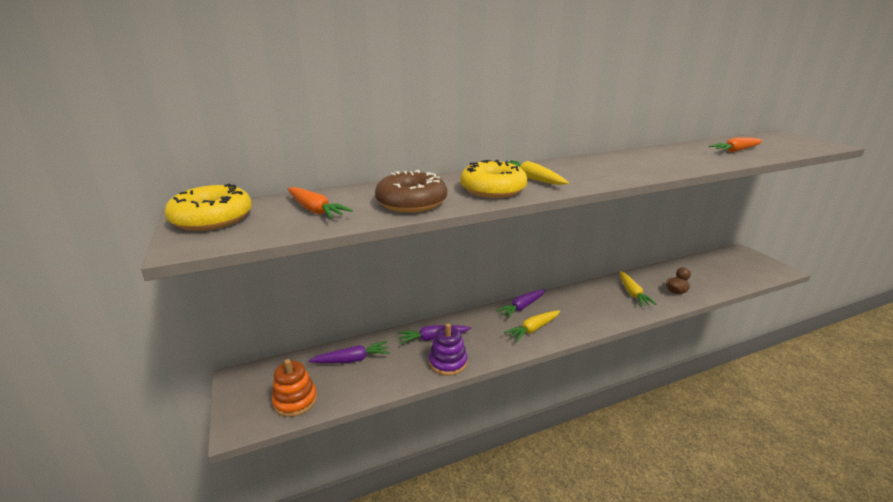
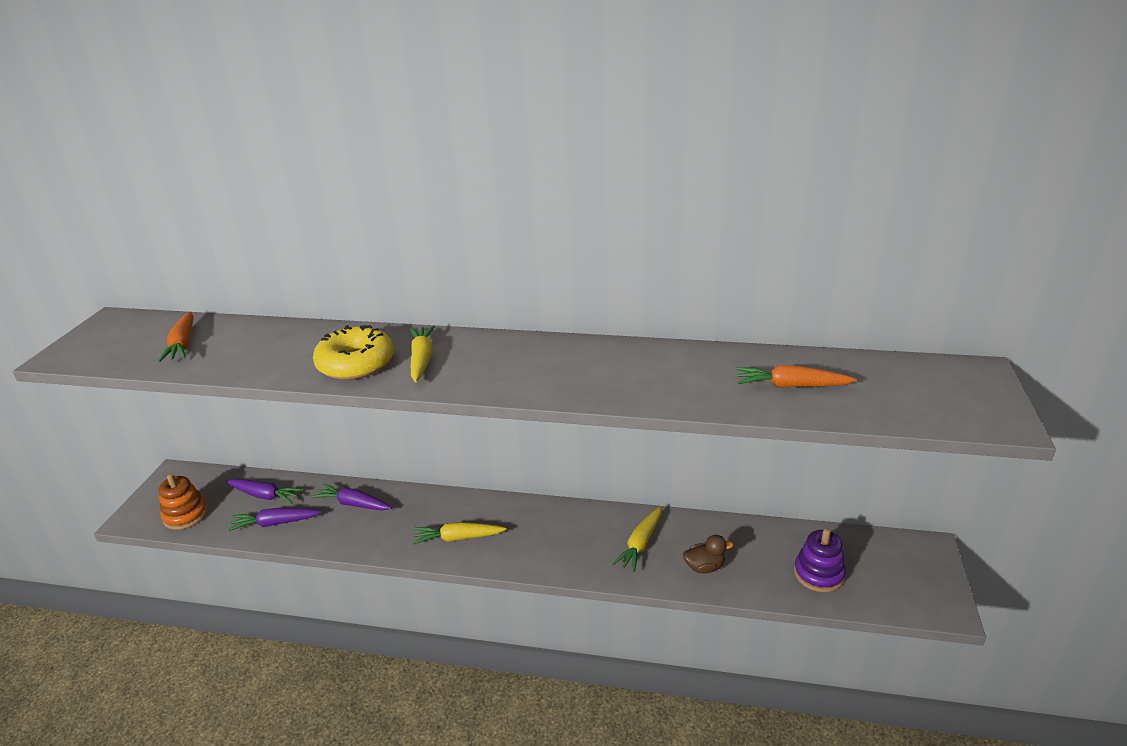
camera: 35 degrees right, 5 degrees up
(212, 219) = (111, 331): yellow donut -> none
(411, 202) = (261, 359): brown donut -> none
(448, 362) = (333, 536): purple stacking toy -> purple stacking toy (818, 574)
(522, 307) = (483, 506): purple carrot -> purple carrot (275, 523)

